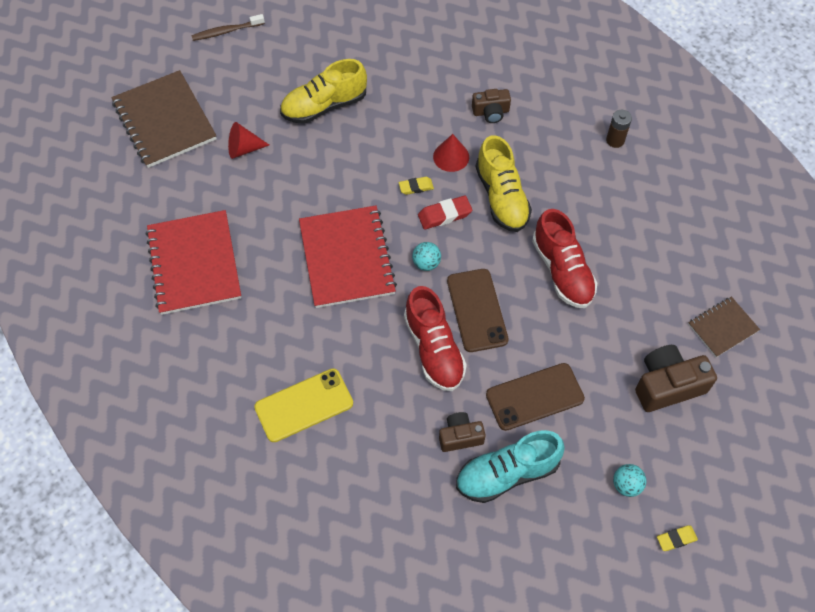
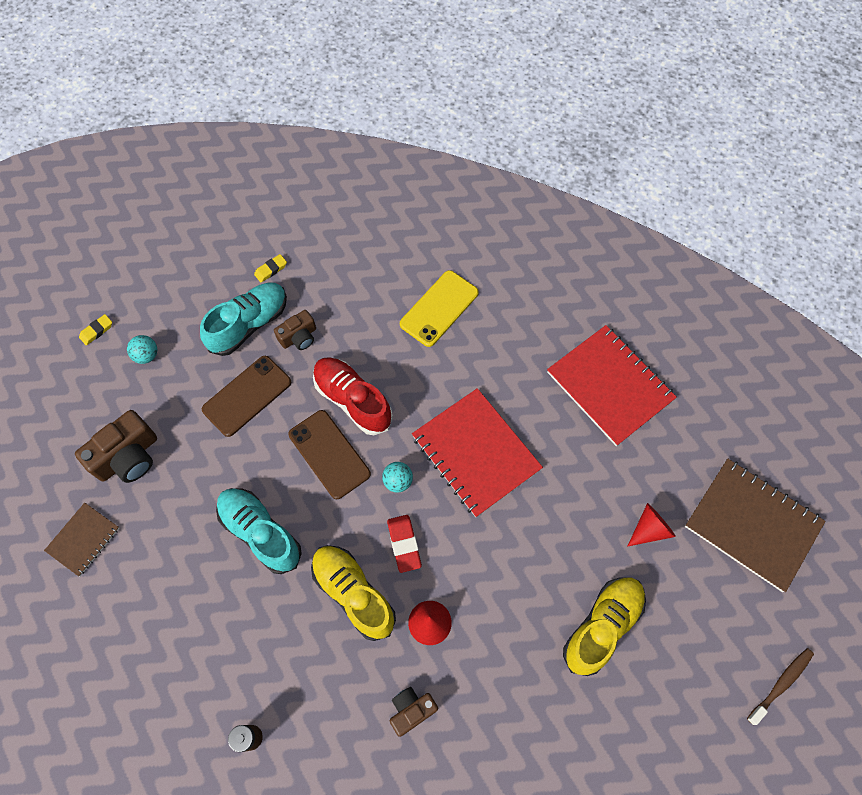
camera: 155 degrees right, 5 degrees up
(416, 187) = (449, 564): yellow eraser -> yellow eraser (271, 270)
(444, 215) = (404, 544): red eraser -> red eraser turned 60 degrees counterclockwise
(562, 271) = (260, 532): red shoe -> turquoise shoe

